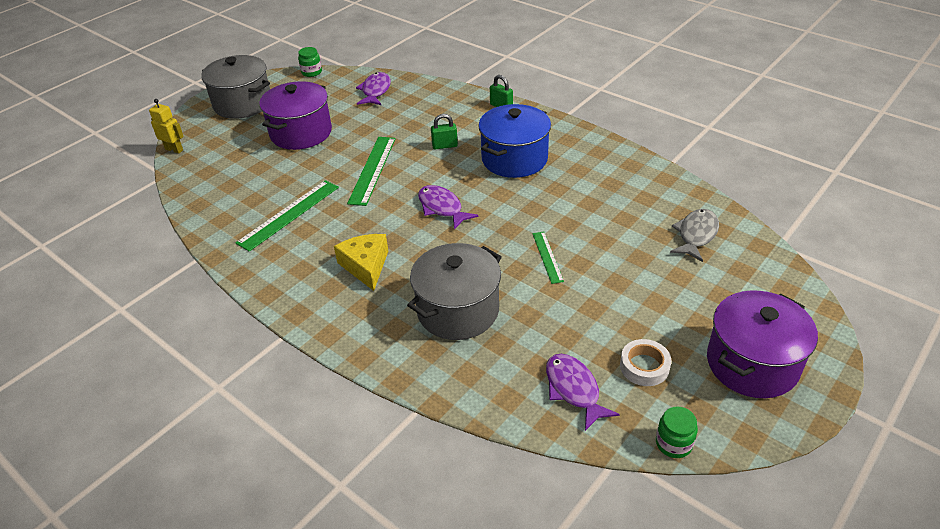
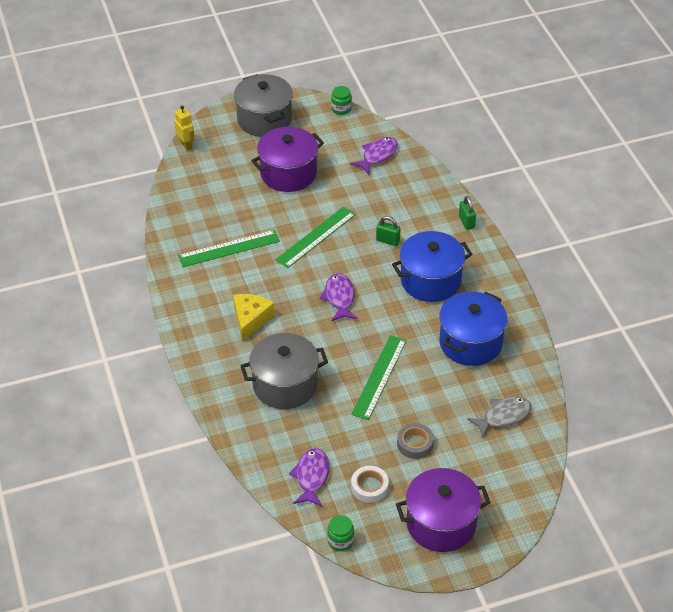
camera: 30 degrees right, 5 degrees up
(547, 257) = (379, 377): green ruler -> green ruler, size x1.73
(601, 190) = (470, 343): none -> blue pot
(644, 300) = (415, 444): none -> grey tape

